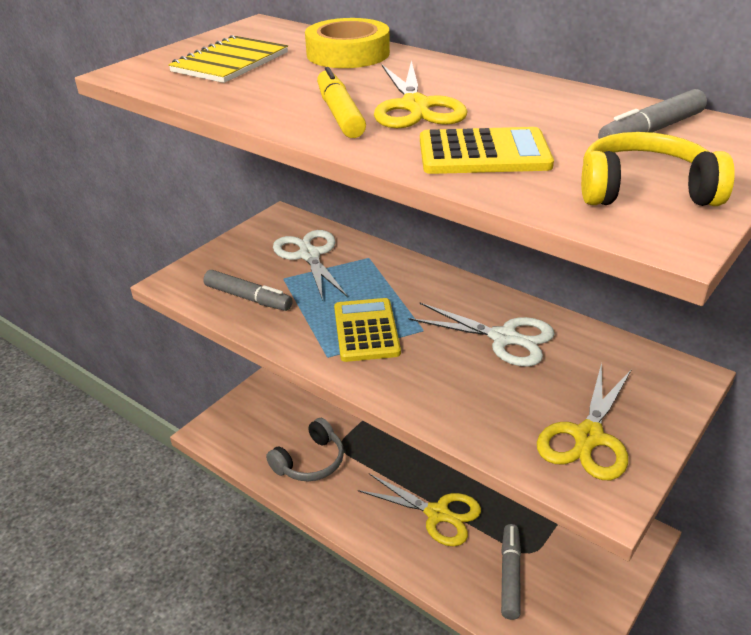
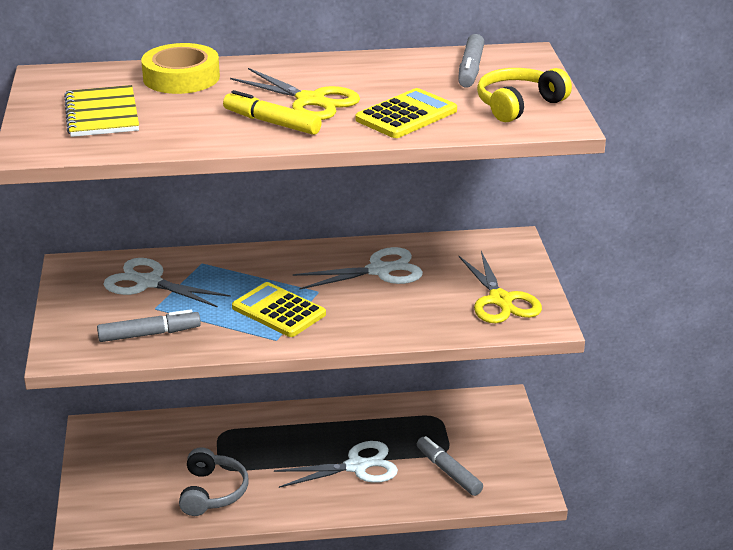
camera: 45 degrees left, 5 degrees down
(437, 513) = (356, 466): yellow scissors -> white scissors

